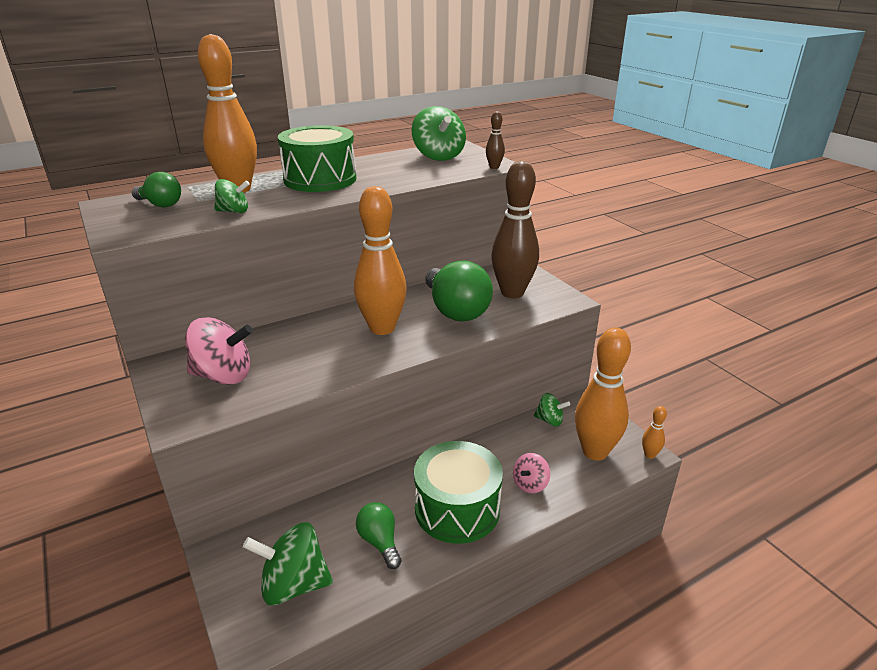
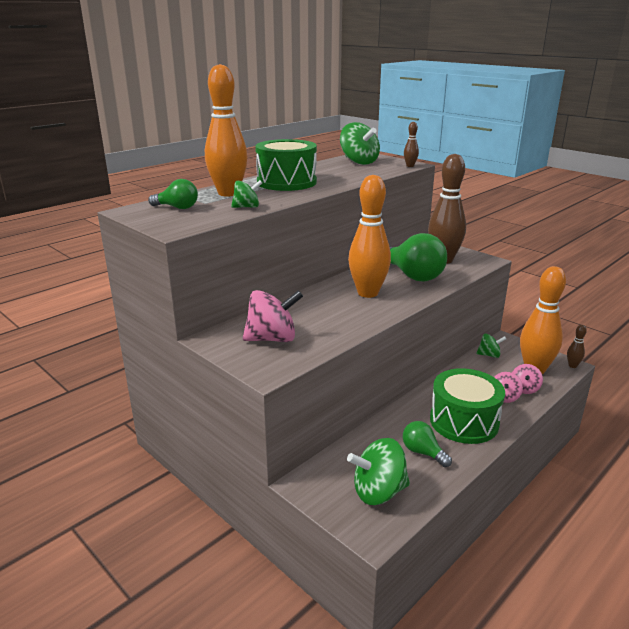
camera: 15 degrees left, 5 degrees down
(564, 477) = (524, 389): none -> pink spinning top
(649, 455) = (572, 366): orange bowling pin -> brown bowling pin

